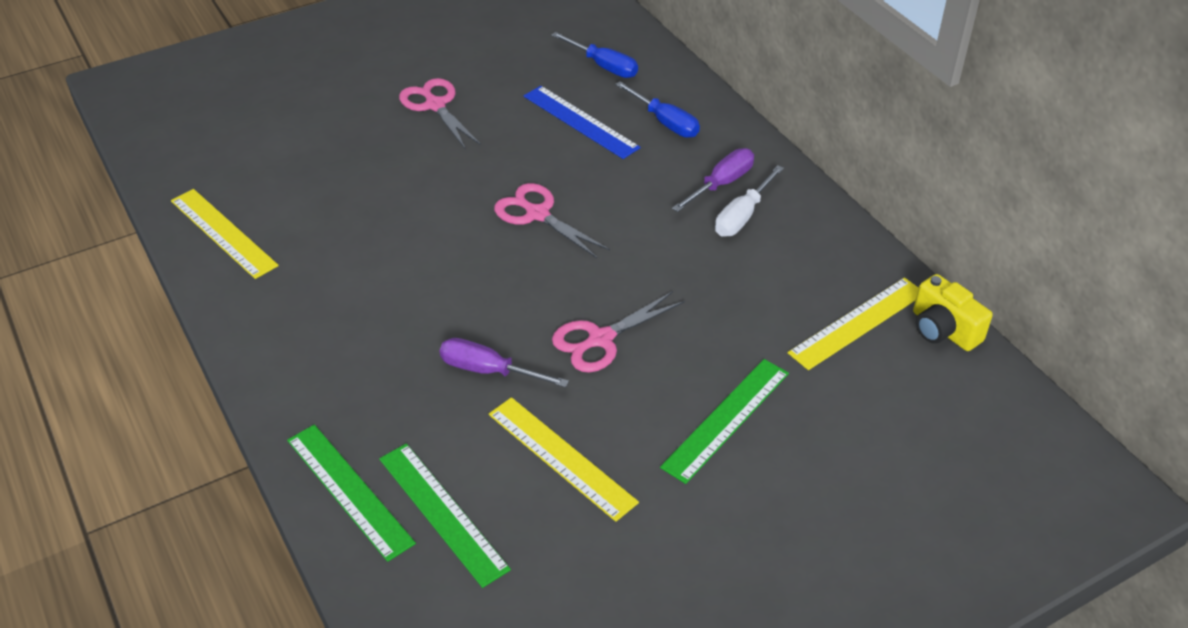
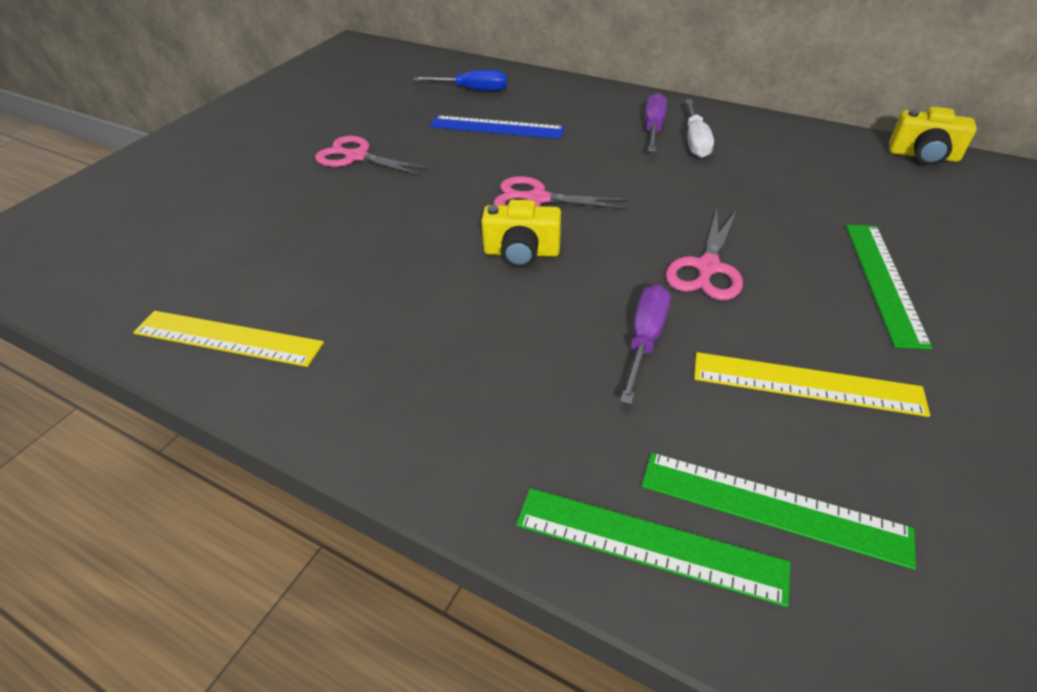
camera: 30 degrees left, 0 degrees up
(475, 258) = (521, 252): none -> yellow camera
(488, 370) = (645, 339): purple screwdriver -> purple screwdriver turned 120 degrees clockwise
(665, 122) = (563, 107): blue screwdriver -> none
(858, 323) = (868, 174): yellow ruler -> none

